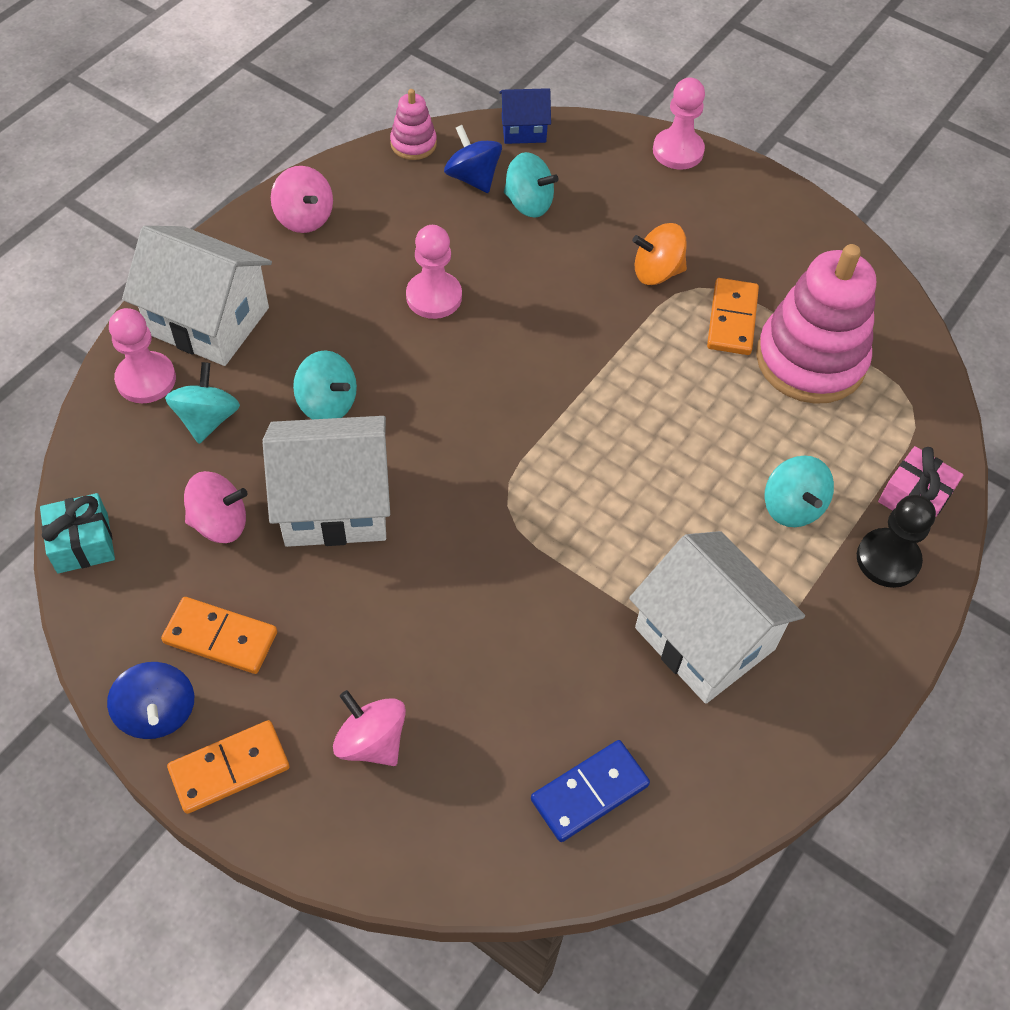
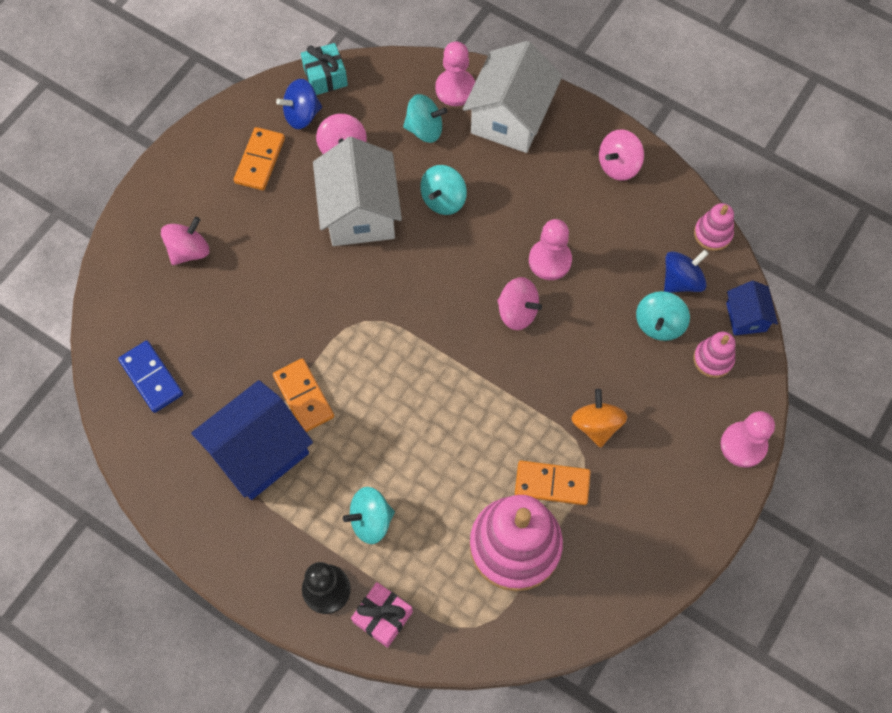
camera: 90 degrees right, 10 degrees up
(158, 713) = (210, 135): blue spinning top -> blue spinning top (302, 115)
(229, 769) = (174, 177): orange domino -> orange domino (303, 396)
(504, 335) = (517, 312): none -> pink spinning top
(575, 163) = (713, 359): none -> pink stacking toy
(705, 638) = (259, 452): white house -> blue house

